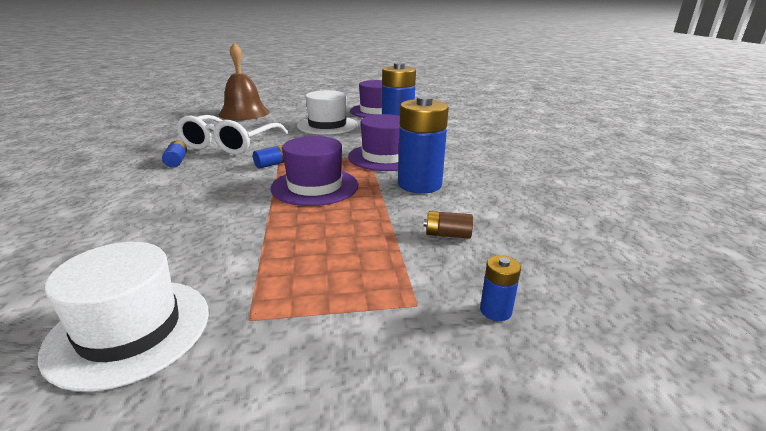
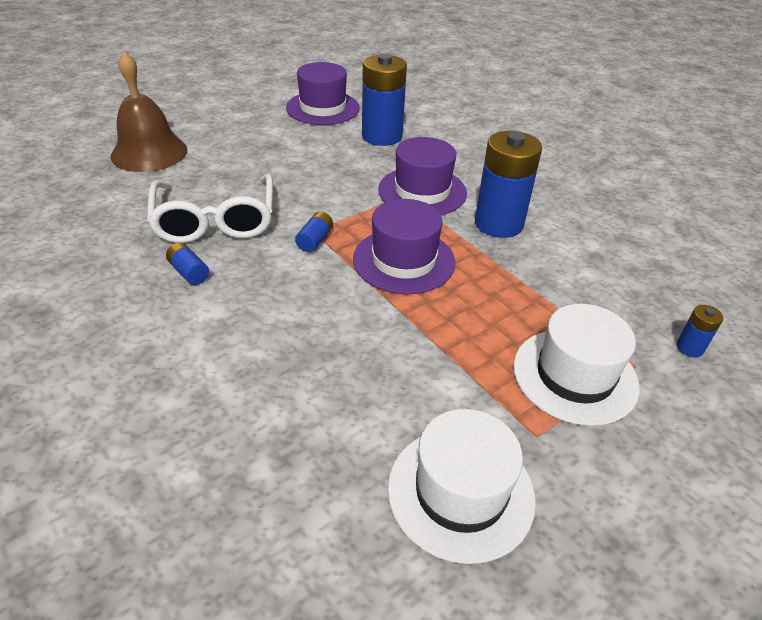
camera: 30 degrees left, 15 degrees up
(327, 125) = (294, 151): white hat -> white hat (575, 375)
(447, 235) = (586, 282): brown battery -> none

